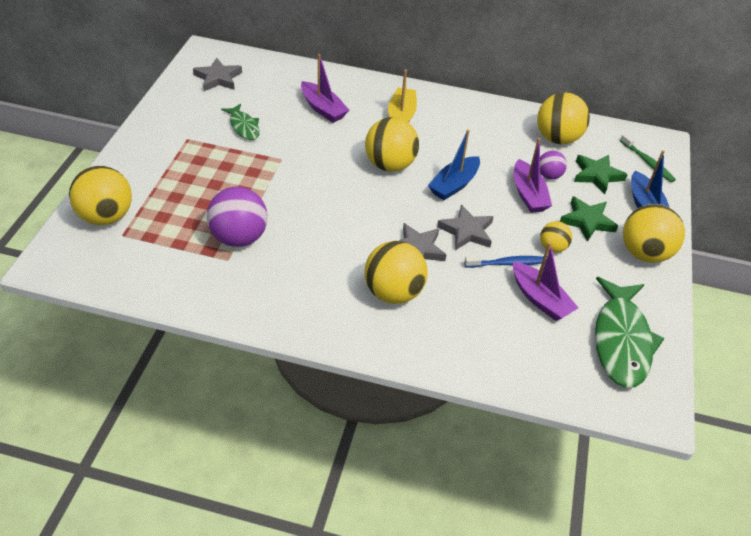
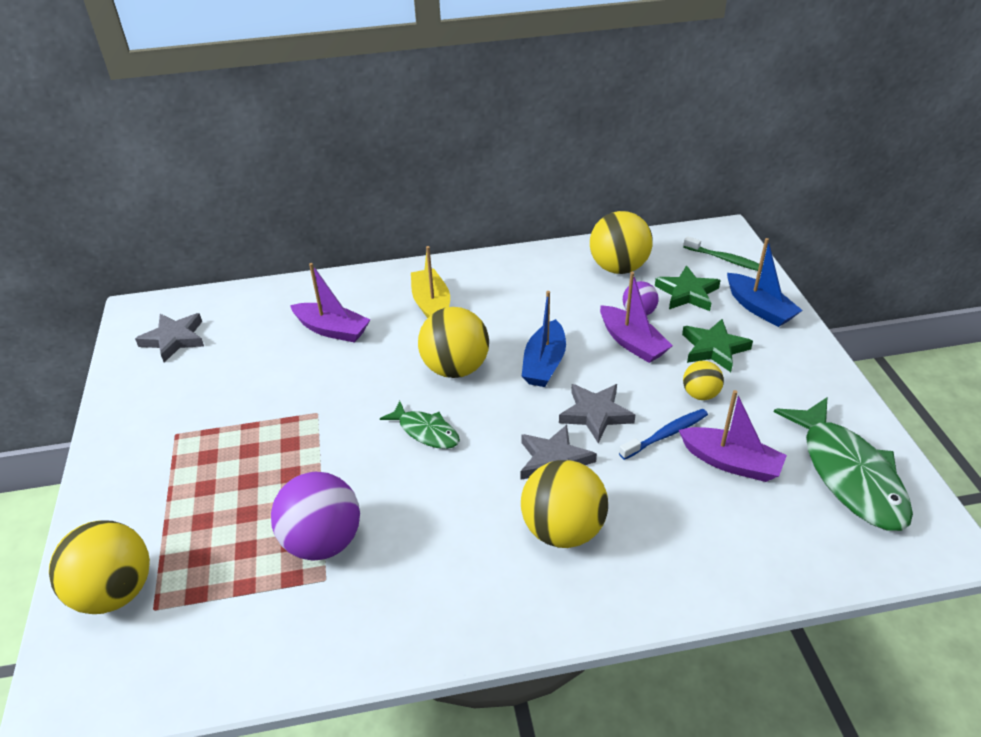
camera: 20 degrees left, 5 degrees down
(244, 127) = (243, 389): green fish -> green fish (426, 431)
(644, 253) = (796, 361): yellow ball -> none

